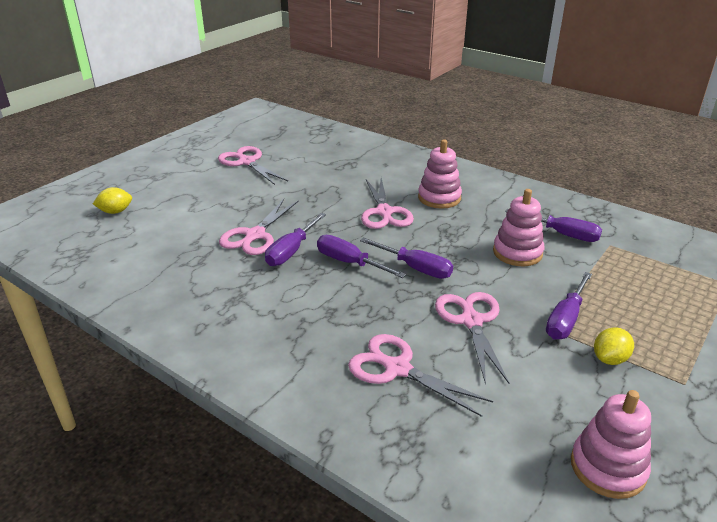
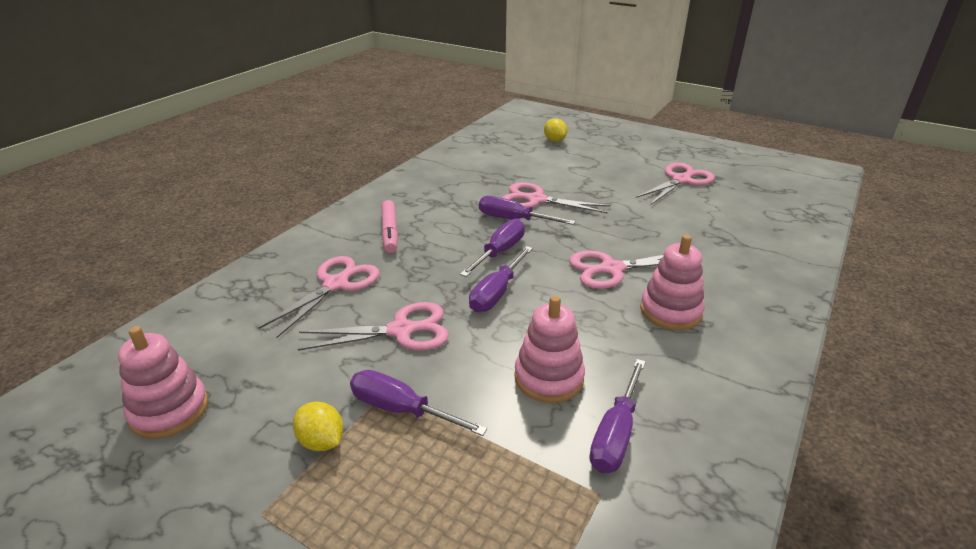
camera: 85 degrees right, 0 degrees up
(294, 333) = (389, 232): none -> pink marker

